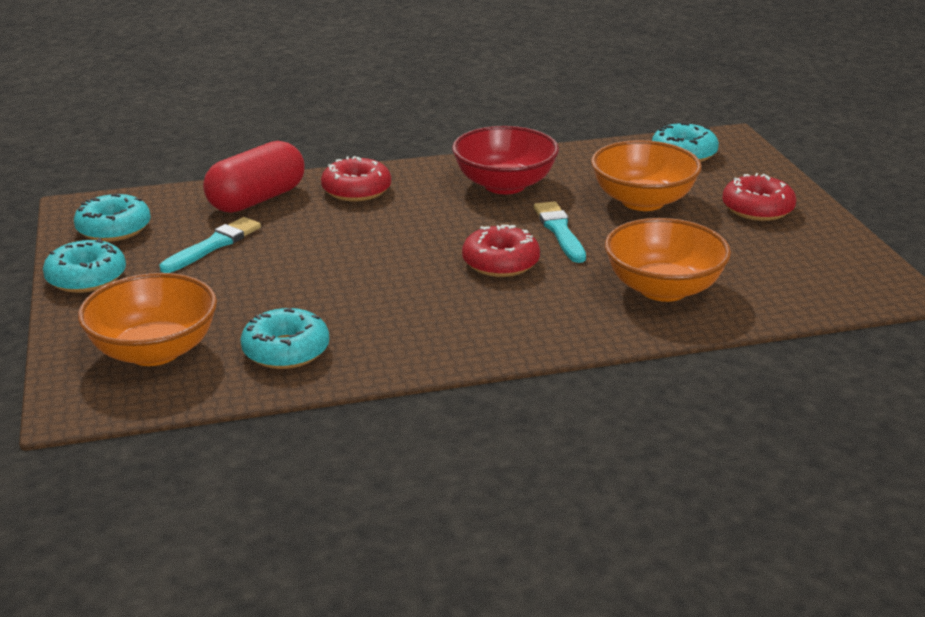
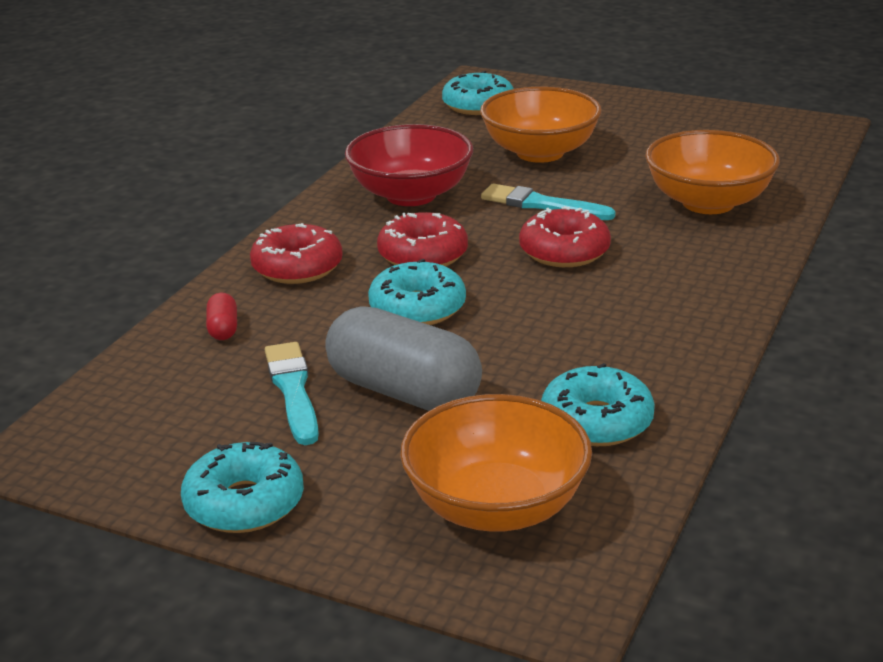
camera: 50 degrees left, 0 degrees up
(114, 229) = (141, 445): turquoise donut -> turquoise donut (417, 308)
(249, 277) = (404, 392): none -> grey capsule
(257, 200) = (223, 329): red capsule -> red capsule, size x0.41
(757, 209) = (622, 118): red donut -> red donut (423, 255)

